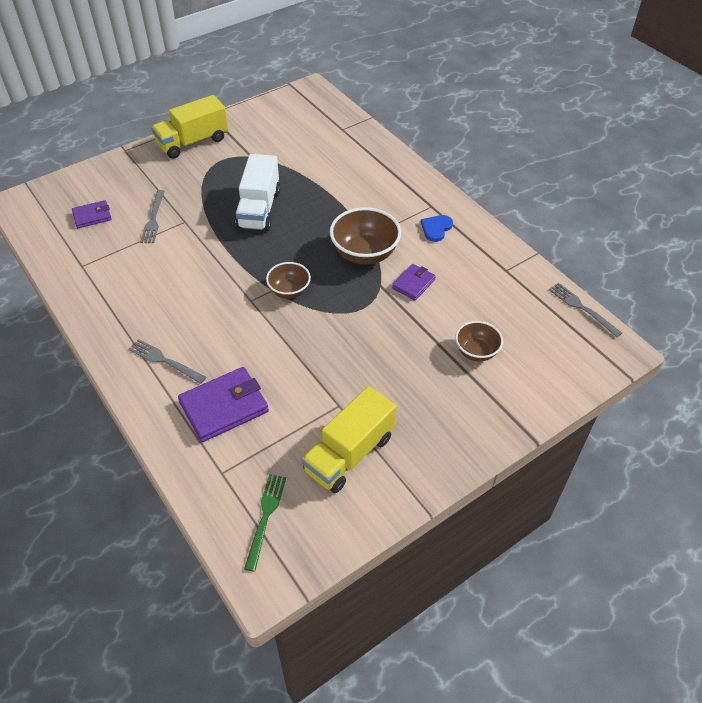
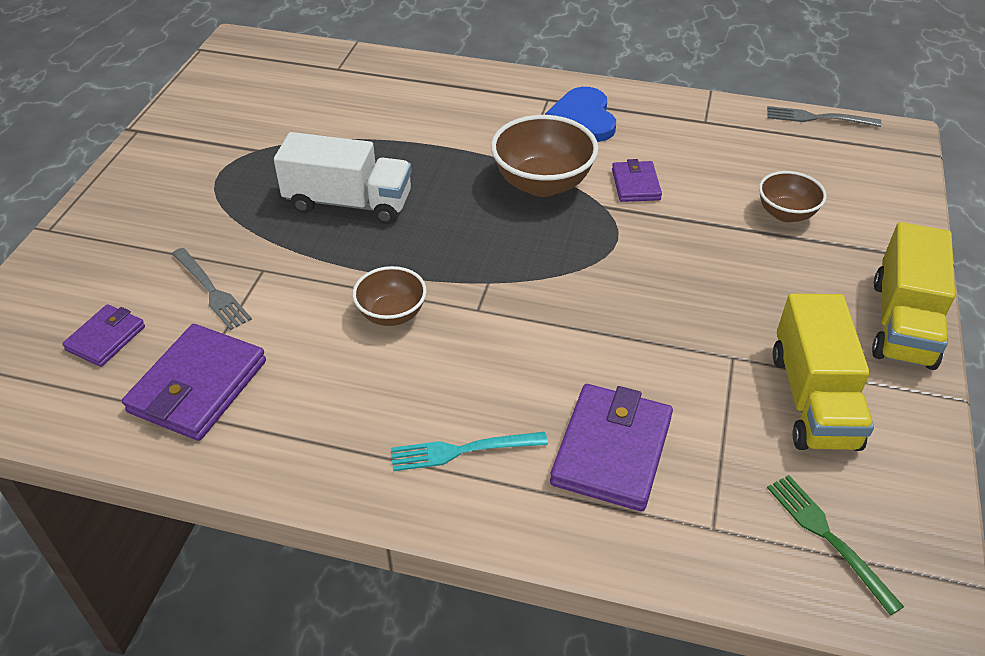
camera: 40 degrees left, 5 degrees down
(101, 261) = (198, 386): none -> purple wallet
(164, 361) = (461, 451): grey fork -> turquoise fork
(193, 142) = (147, 172): yellow truck -> yellow truck (902, 323)
(259, 209) = (348, 203): white truck -> white truck turned 45 degrees counterclockwise
(289, 291) = (510, 271): brown bowl -> brown bowl (392, 314)
(436, 228) = (583, 118): blue heart -> blue heart, size x1.56

